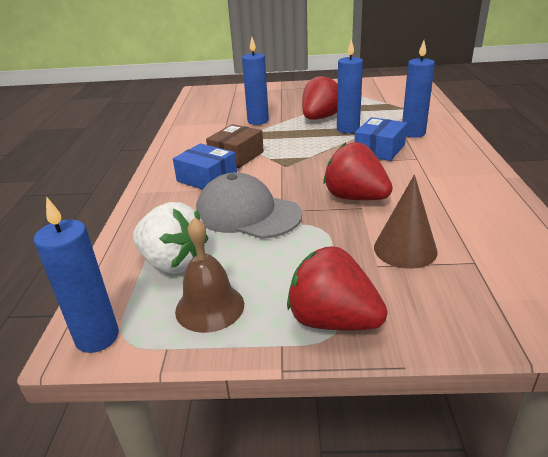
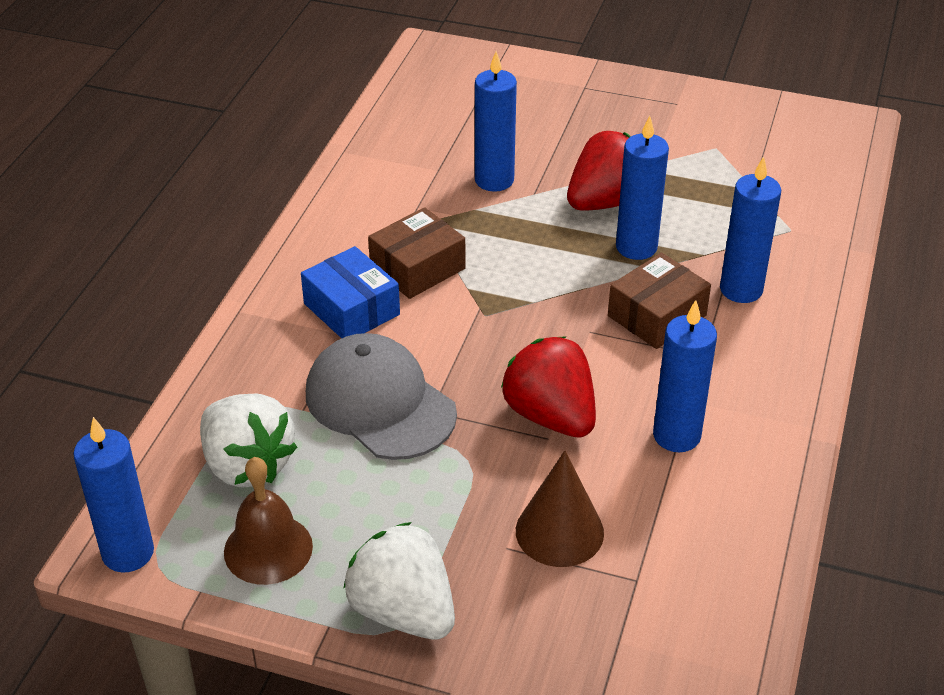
camera: 15 degrees right, 10 degrees up
(333, 320) = (403, 611): red strawberry -> white strawberry
(379, 149) = (657, 315): blue box -> brown box
(434, 191) = (676, 436): none -> blue candle

